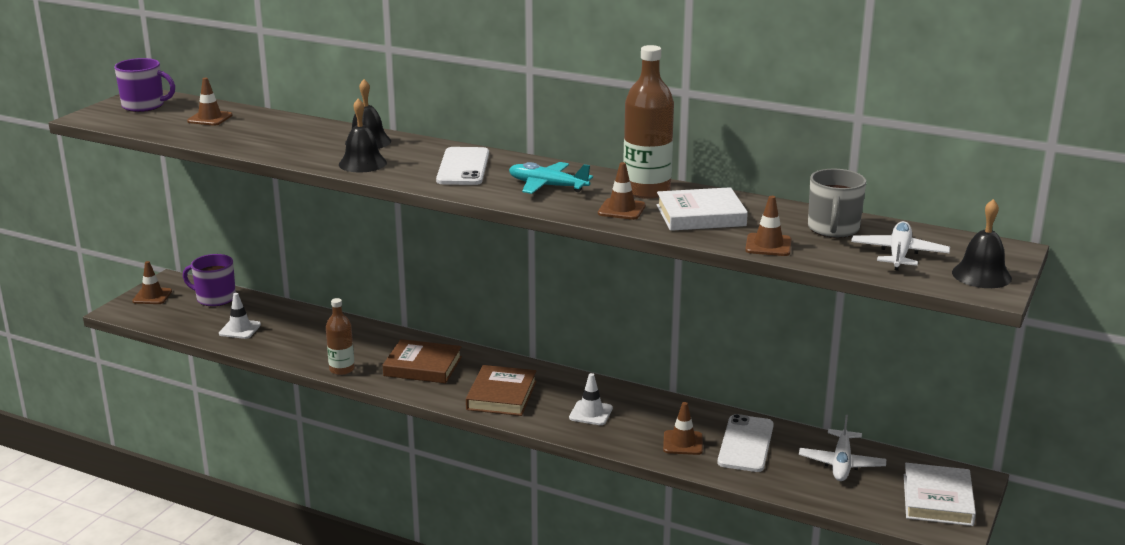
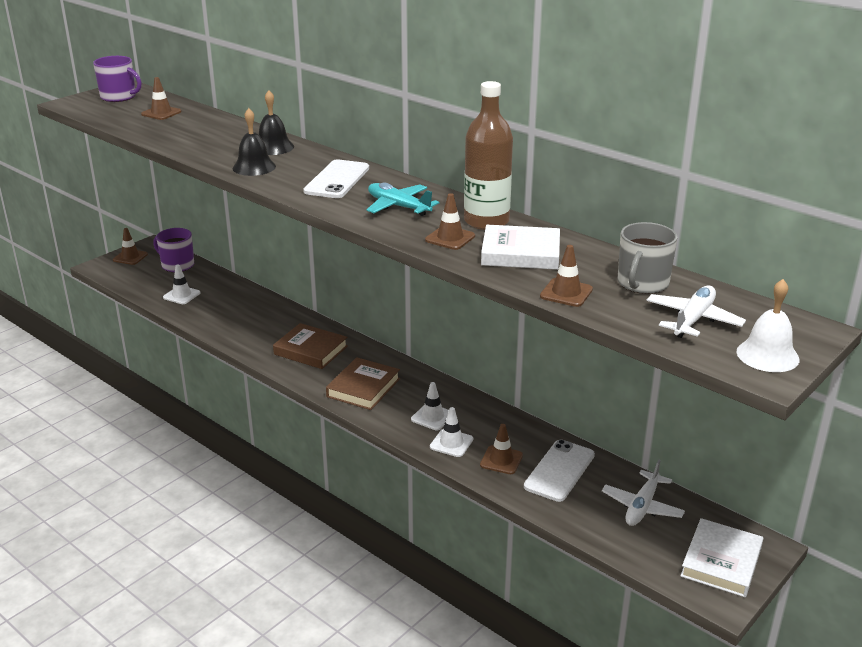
camera: 15 degrees right, 5 degrees up
(342, 369) = (243, 343): brown bottle -> none
(623, 435) = (451, 443): none -> white traffic cone
(981, 275) = (767, 355): black bell -> white bell

